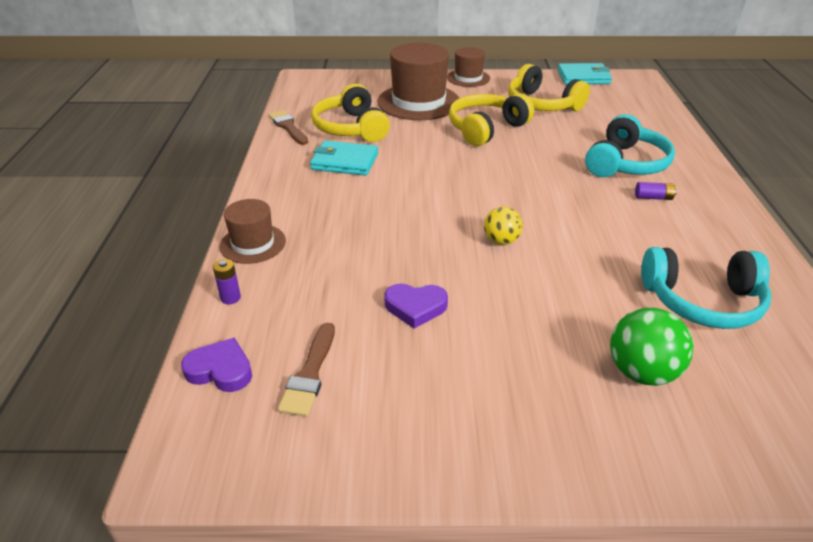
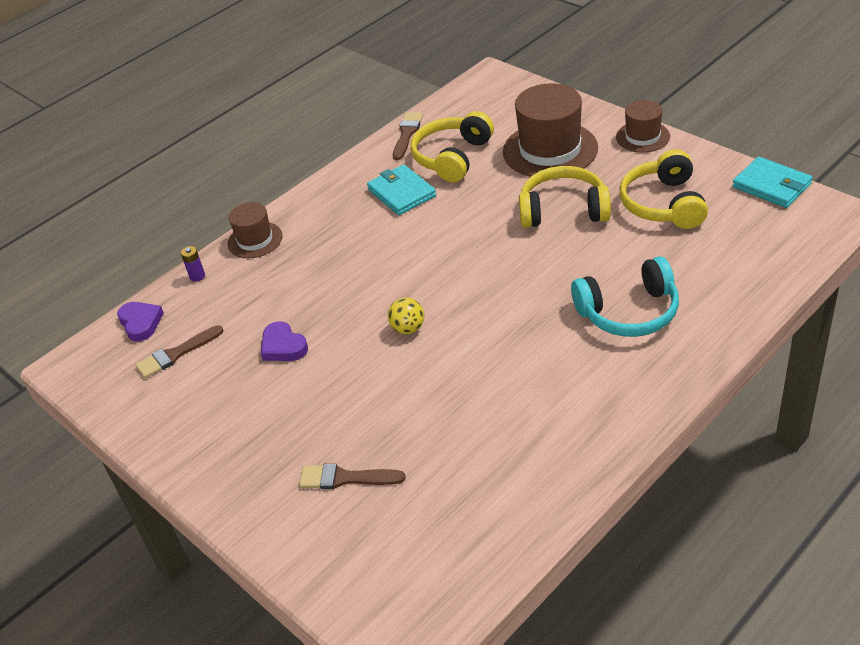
camera: 50 degrees right, 5 degrees up
(641, 372) = (345, 478): green ball -> brown brush
(653, 197) = (592, 359): purple battery -> none
(702, 301) = (469, 463): turquoise headphones -> none

